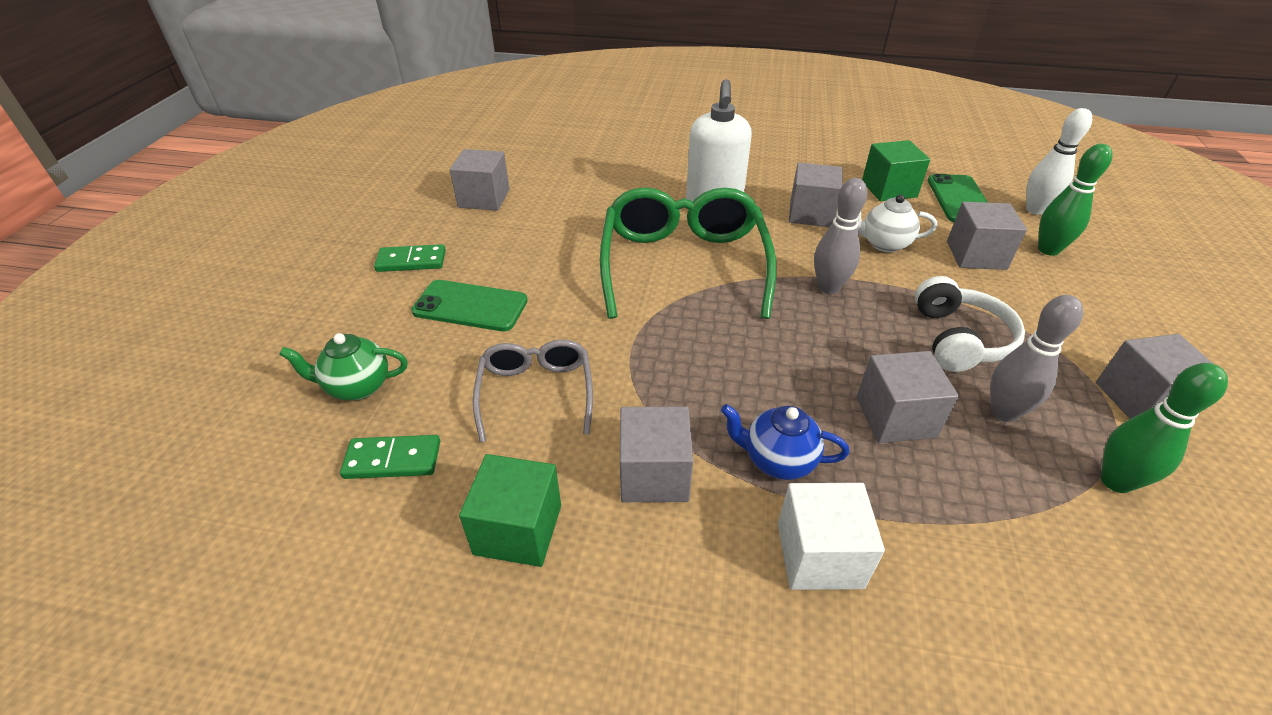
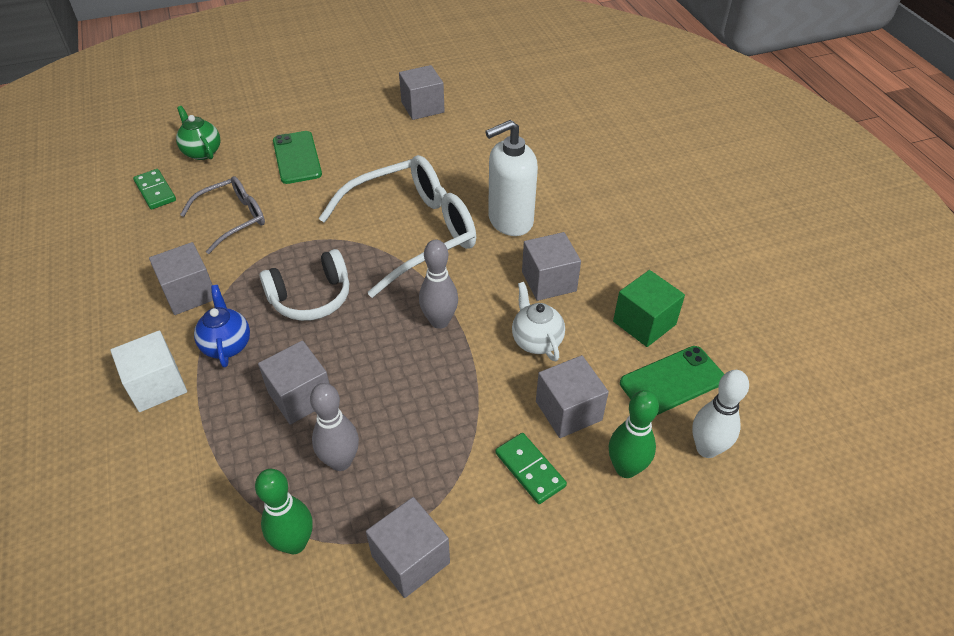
camera: 60 degrees right, 5 degrees up
(411, 261) = (326, 113): green domino -> green domino (530, 470)
(518, 529) = (127, 256): green cube -> none
(683, 264) = (412, 232): green glasses -> white glasses
(959, 339) = (421, 419): white headphones -> white headphones (311, 297)

